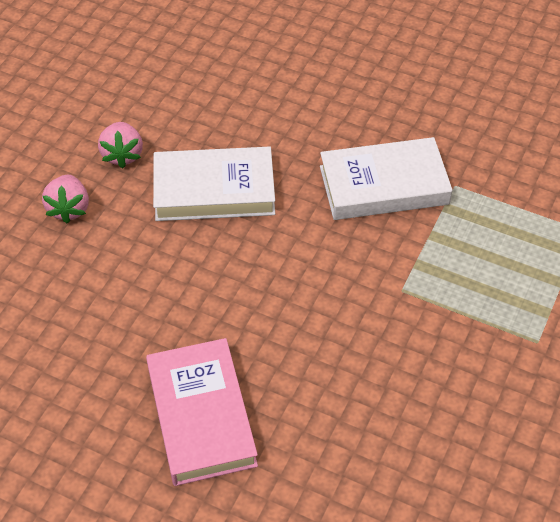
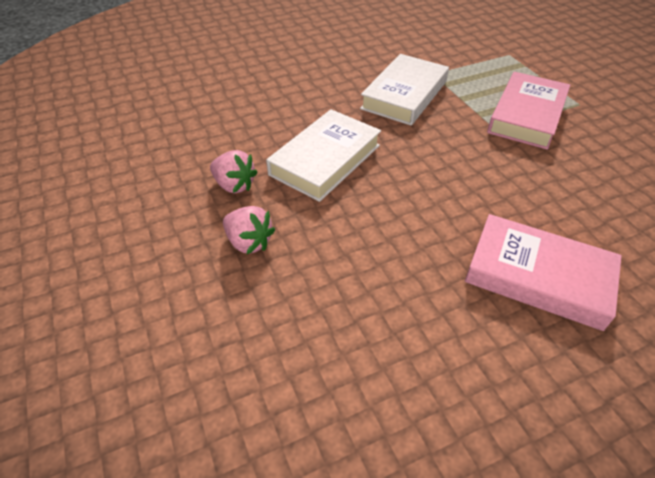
camera: 50 degrees left, 5 degrees down
(456, 304) = (526, 115): none -> pink book

